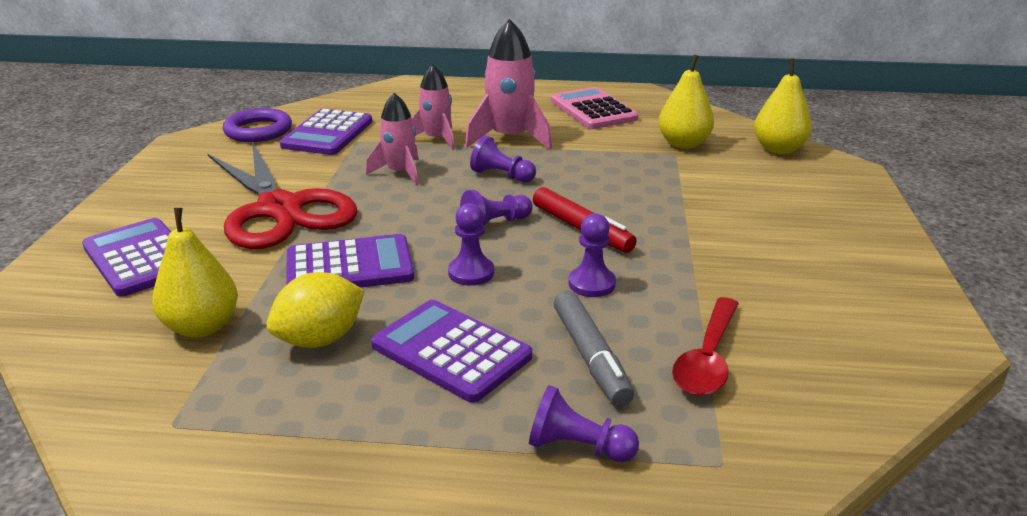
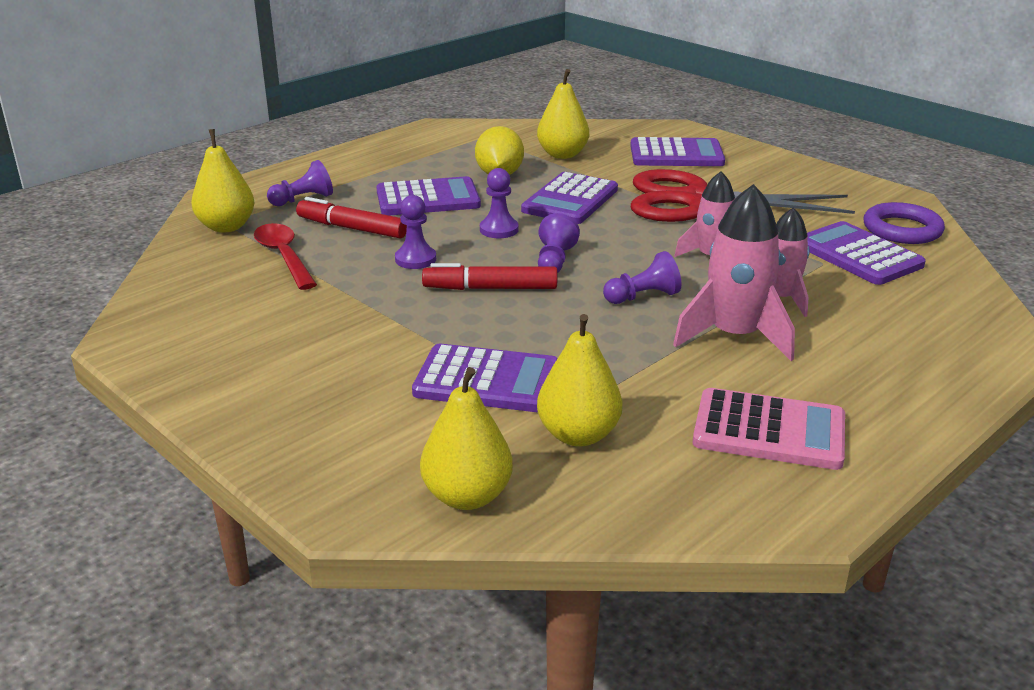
camera: 130 degrees right, 0 degrees up
(591, 356) = (352, 228): grey marker -> red marker
(688, 182) = (487, 380): none -> purple calculator
(727, 454) = (226, 227): none -> yellow pear

